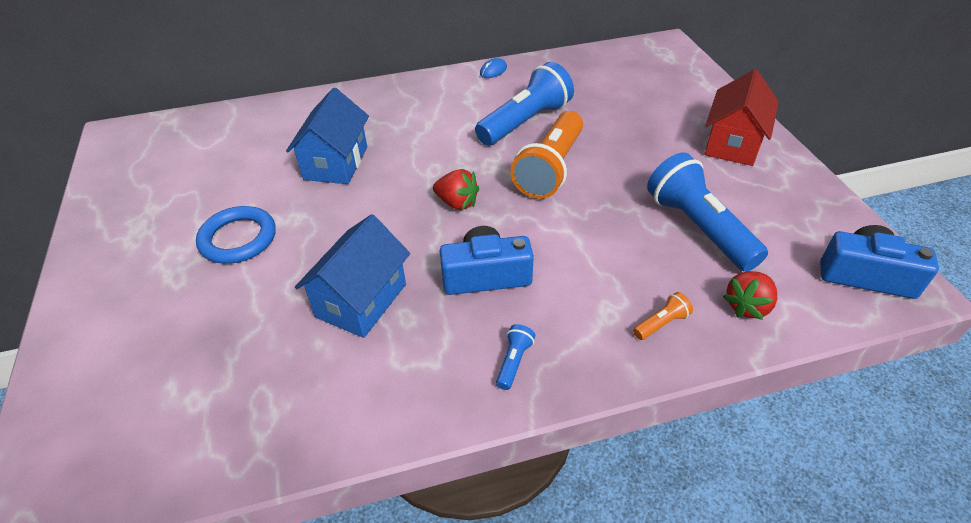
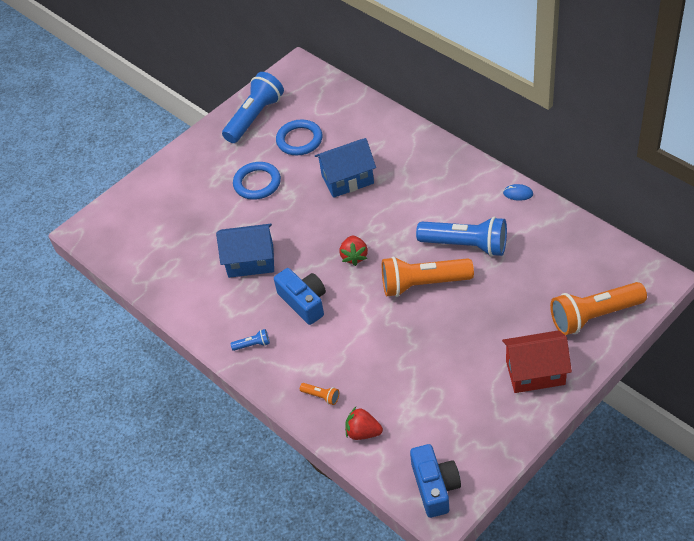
camera: 65 degrees right, 5 degrees up
(224, 175) = (299, 140): none -> blue ring
(684, 87) = (594, 316): none -> orange flashlight
(698, 227) = (419, 385): blue flashlight -> blue flashlight (255, 117)

